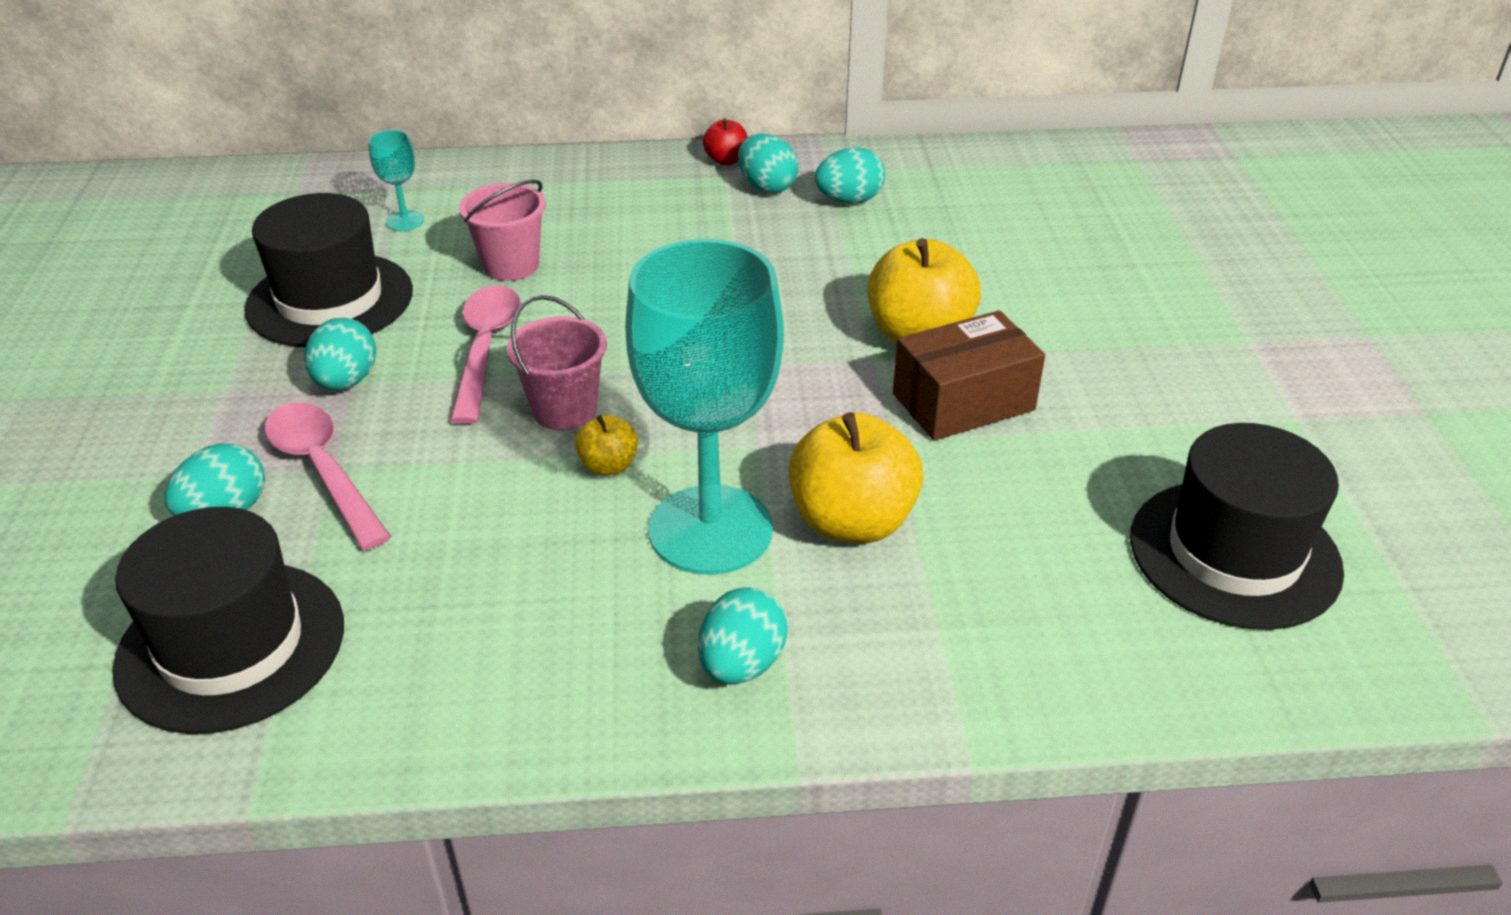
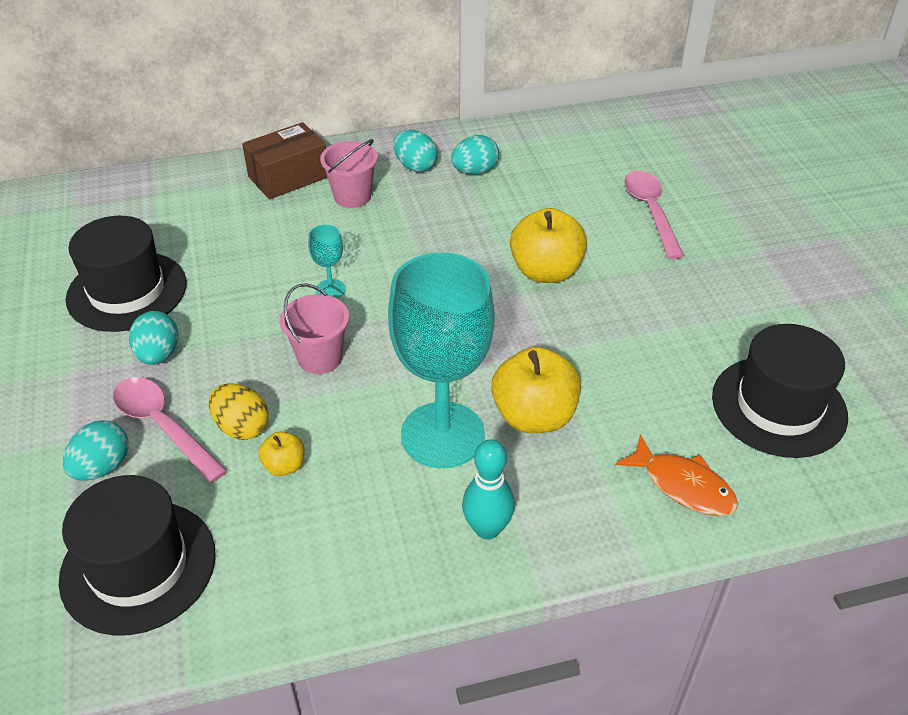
camera: 10 degrees left, 5 degrees up
(405, 221) = (163, 221): turquoise goblet -> turquoise goblet (331, 289)
(430, 485) = (242, 427): none -> yellow egg
(485, 349) = (251, 317): pink spoon -> pink spoon (650, 212)
(511, 265) = (251, 249): pink bucket -> pink bucket (352, 196)
(608, 466) = (361, 396): yellow apple -> yellow apple (284, 466)
(726, 160) = (381, 147): red apple -> none
(741, 664) = (487, 529): turquoise egg -> turquoise bowling pin
(963, 402) = (586, 318): brown box -> brown box (288, 177)
(1057, 644) = (683, 485): none -> orange fish

